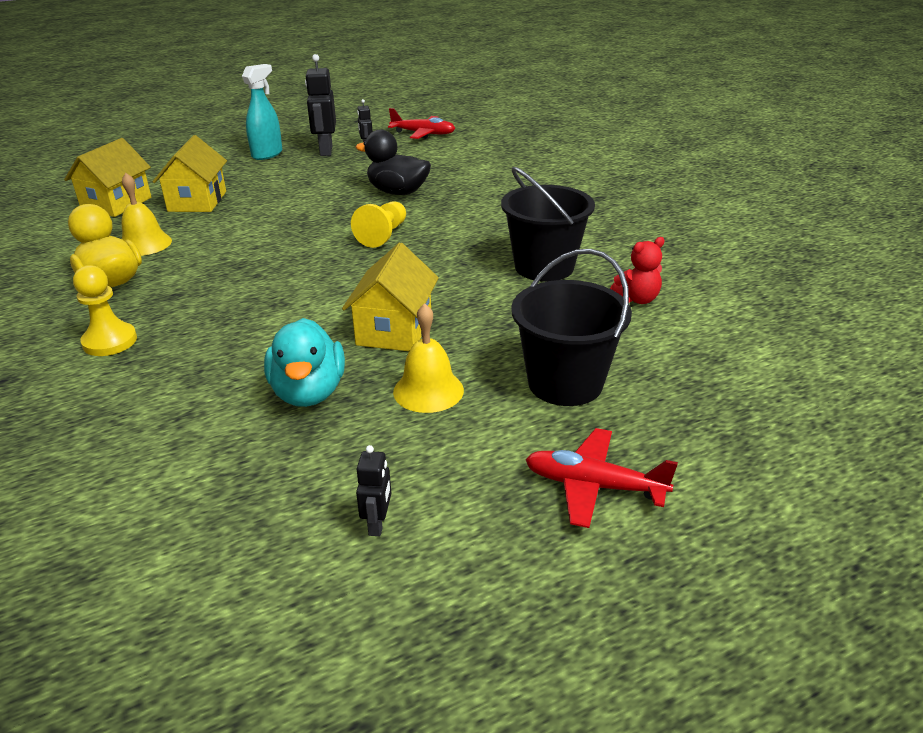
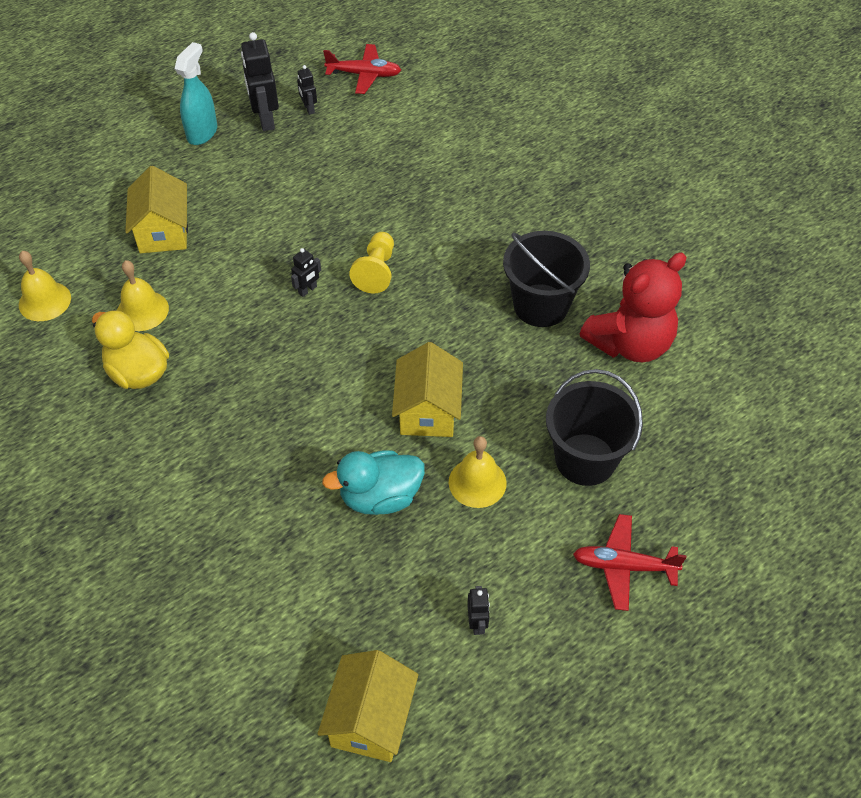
camera: 10 degrees left, 20 degrees up
(60, 232) = (44, 301): none -> yellow bell
(110, 341) = (180, 456): yellow pawn -> none
(117, 204) = (78, 244): yellow house -> yellow house (370, 719)
(309, 392) = (380, 497): turquoise duck -> turquoise duck turned 90 degrees clockwise
(310, 242) = (307, 290): none -> black robot
(397, 192) = (369, 194): black duck -> none
(637, 299) = (630, 343): red teddy bear -> red teddy bear, size x2.09

